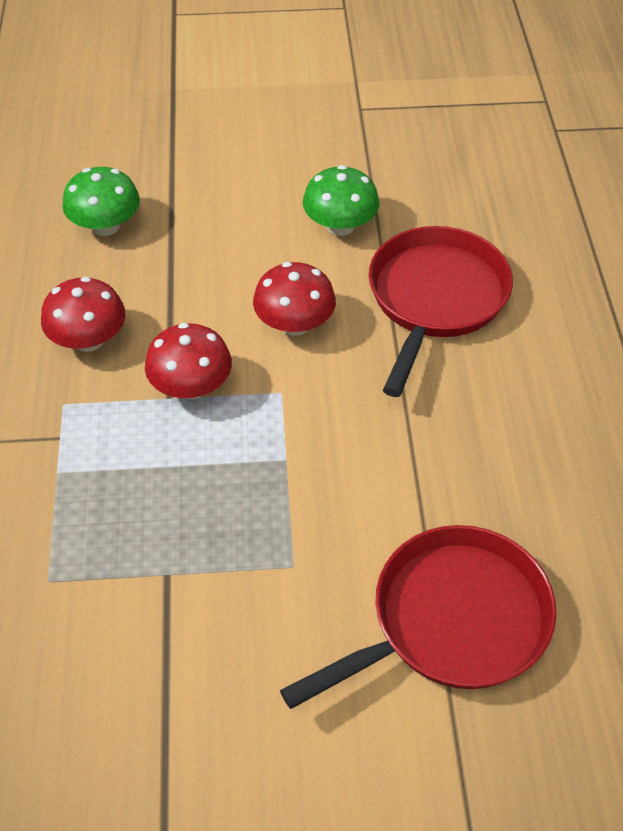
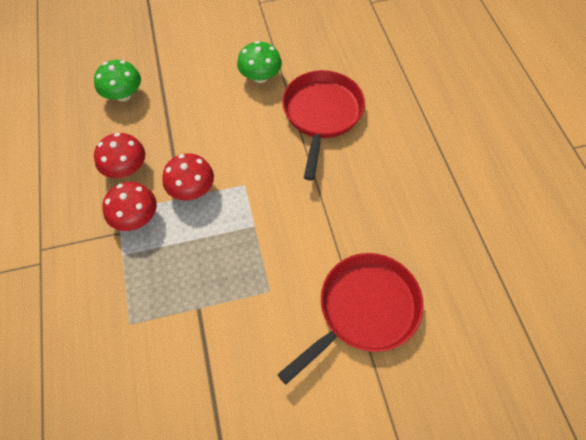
camera: 10 degrees left, 10 degrees up
(294, 324) = (245, 141): red mushroom -> red mushroom (136, 217)

